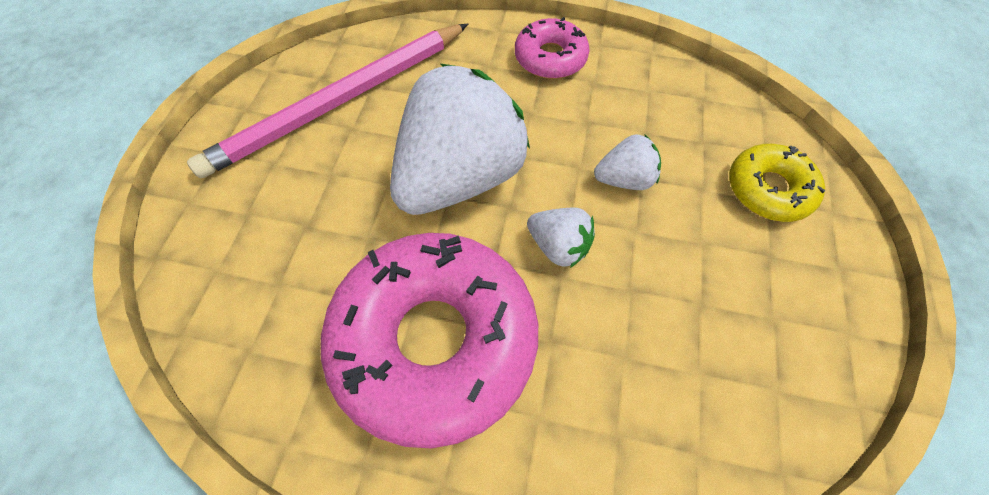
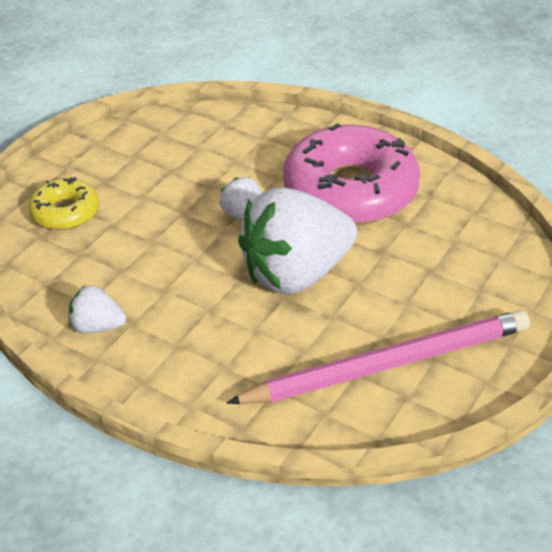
camera: 160 degrees left, 20 degrees down
(550, 58) = (157, 356): pink donut -> none
(624, 179) = (166, 242): white strawberry -> white strawberry (97, 326)

